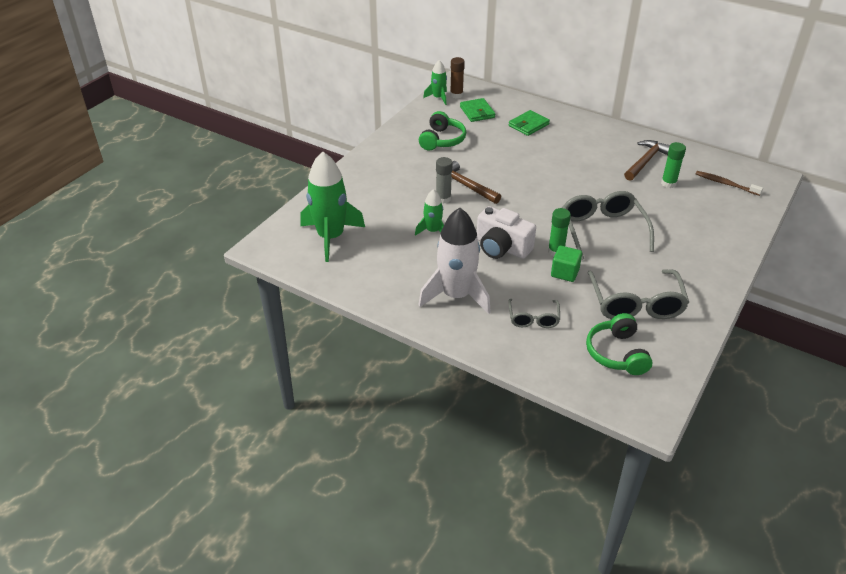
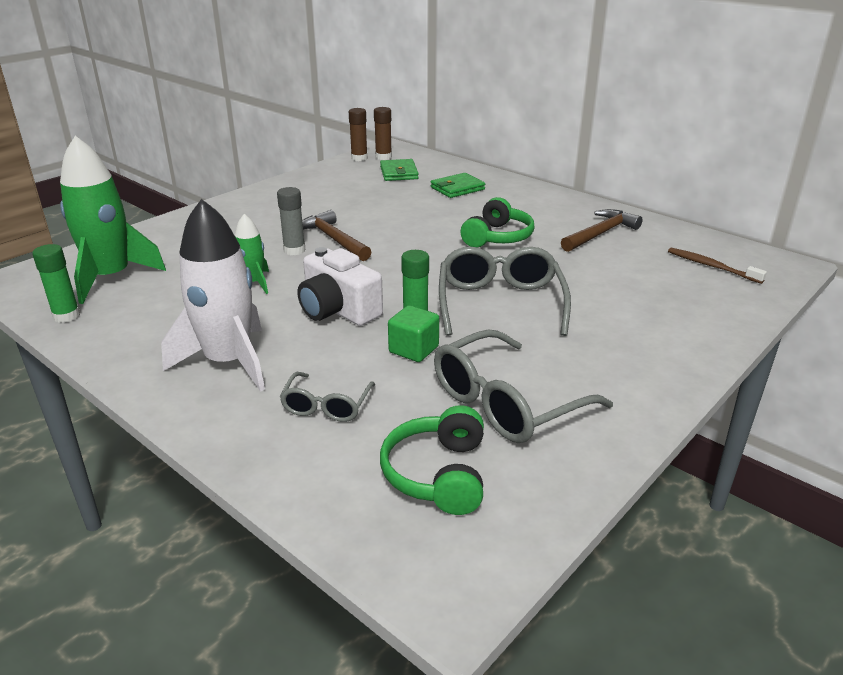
camera: 10 degrees right, 10 degrees down
(438, 98) = (359, 158): green rocket -> brown glue stick
(442, 140) = (336, 194): green headphones -> green headphones (497, 237)
(635, 303) = (507, 403): grey glasses -> grey glasses turned 45 degrees clockwise
(668, 183) = (624, 259): green glue stick -> green glue stick (66, 316)

